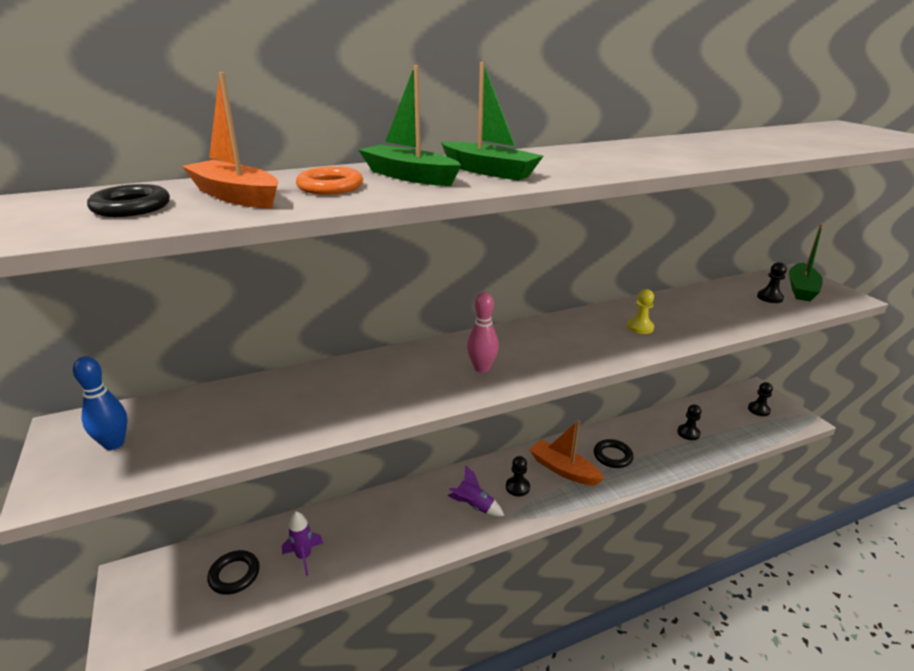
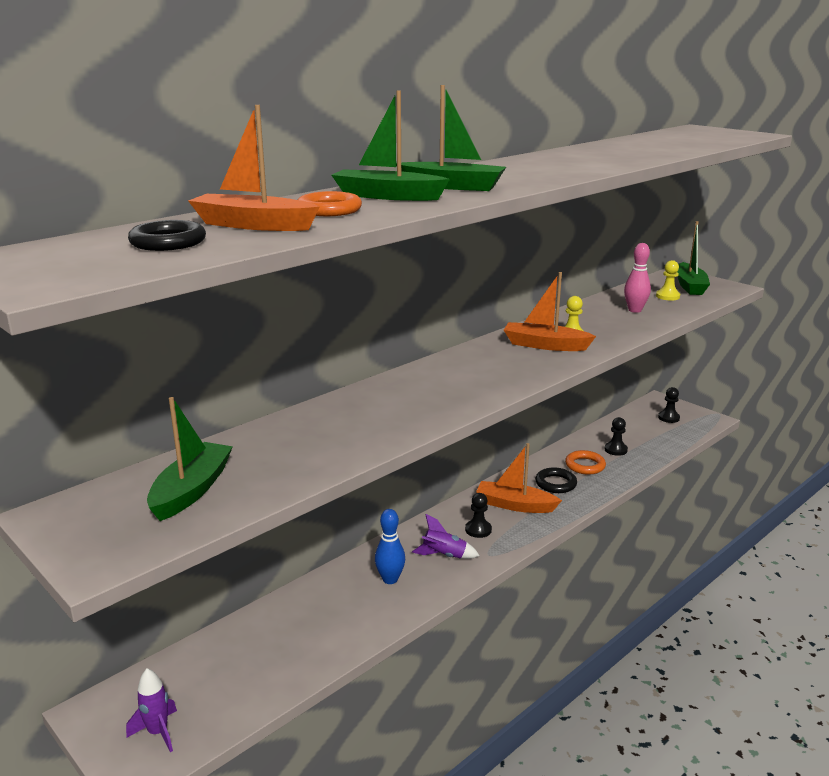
camera: 20 degrees left, 5 degrees down
(114, 444) = (123, 516): blue bowling pin -> blue bowling pin (390, 579)
(186, 429) = (191, 490): none -> green boat
(234, 575) = (221, 677): black ring -> none
(304, 557) = (290, 641): purple rocket -> purple rocket (158, 732)
(482, 368) = (451, 390): pink bowling pin -> pink bowling pin (635, 310)
(606, 333) = (545, 345): none -> orange boat
(650, 443) = (585, 465): none -> orange ring
(769, 297) = (667, 296): black pawn -> yellow pawn

